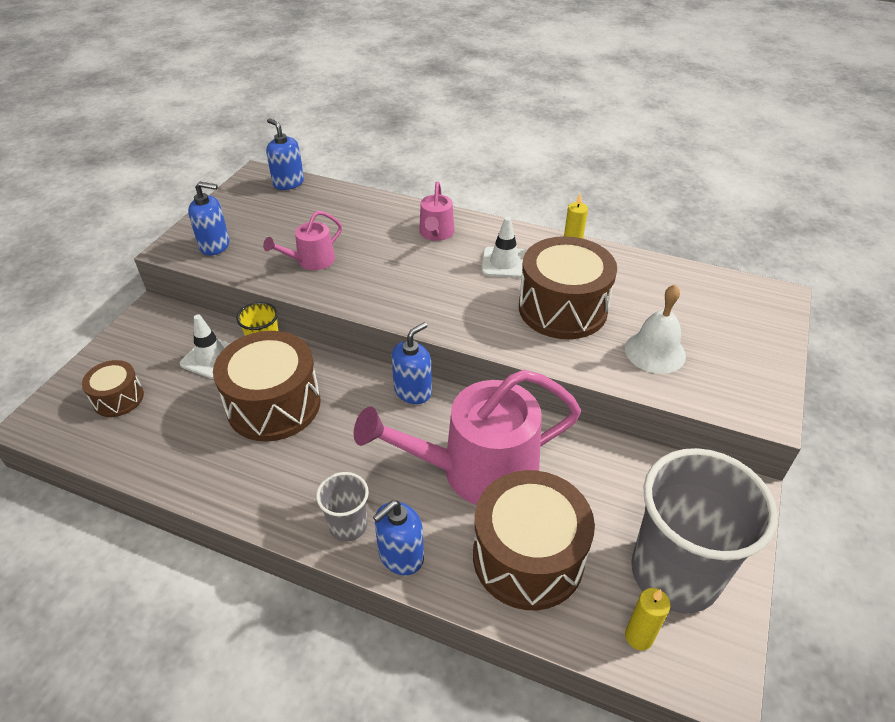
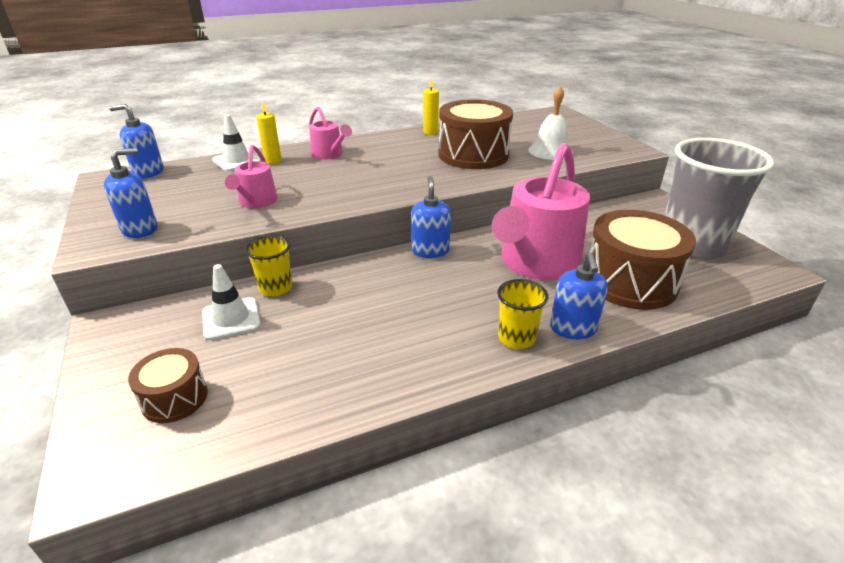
camera: 45 degrees left, 10 degrees down
(274, 405) = (342, 313): brown drum -> none
(348, 525) = (516, 338): grey cup -> yellow cup
(504, 263) = (401, 150): white traffic cone -> white traffic cone (237, 161)
(638, 637) = (727, 277): yellow candle -> yellow candle (273, 161)

